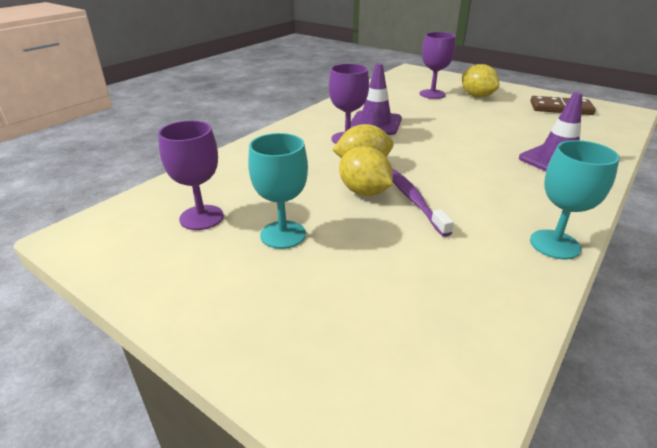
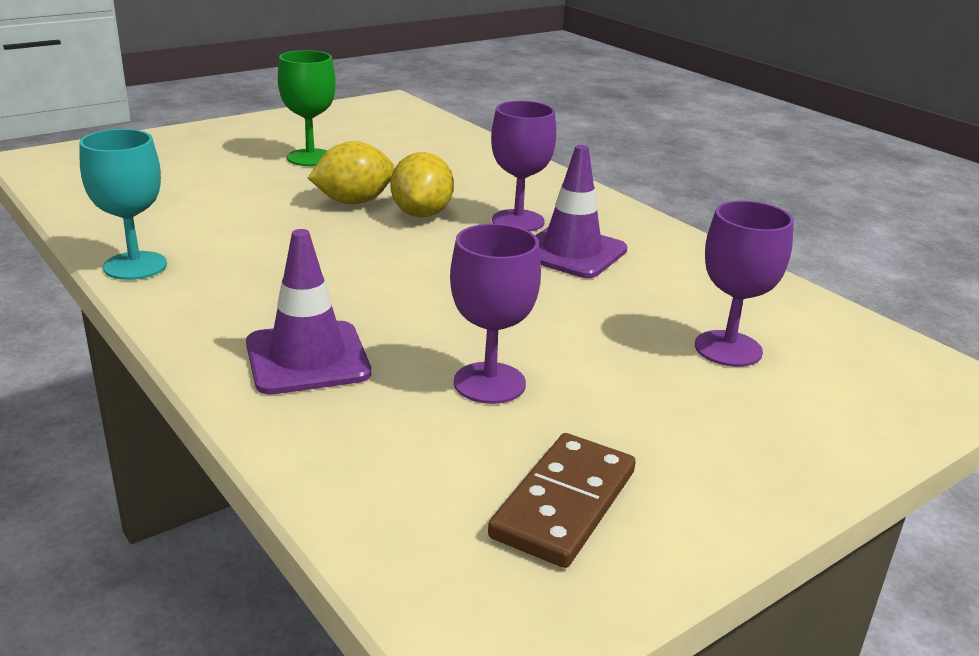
camera: 105 degrees right, 5 degrees down
(201, 217) = (374, 135): purple goblet -> purple goblet (489, 383)
(283, 234) = (310, 158): turquoise goblet -> green goblet
(413, 200) = (307, 221): purple toothbrush -> none
(477, 96) = (700, 404): yellow lemon -> none

